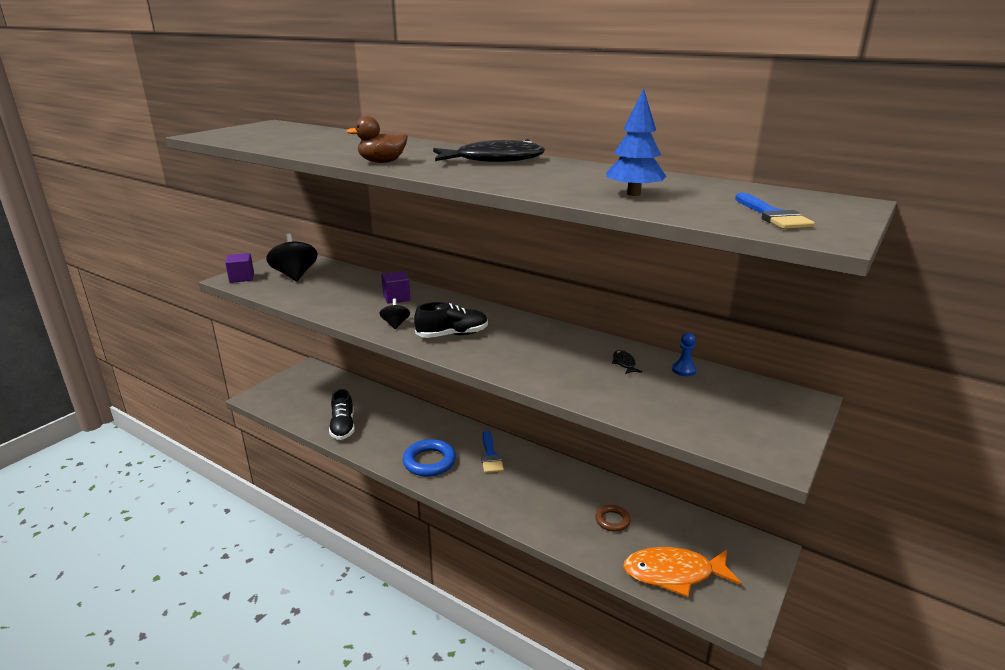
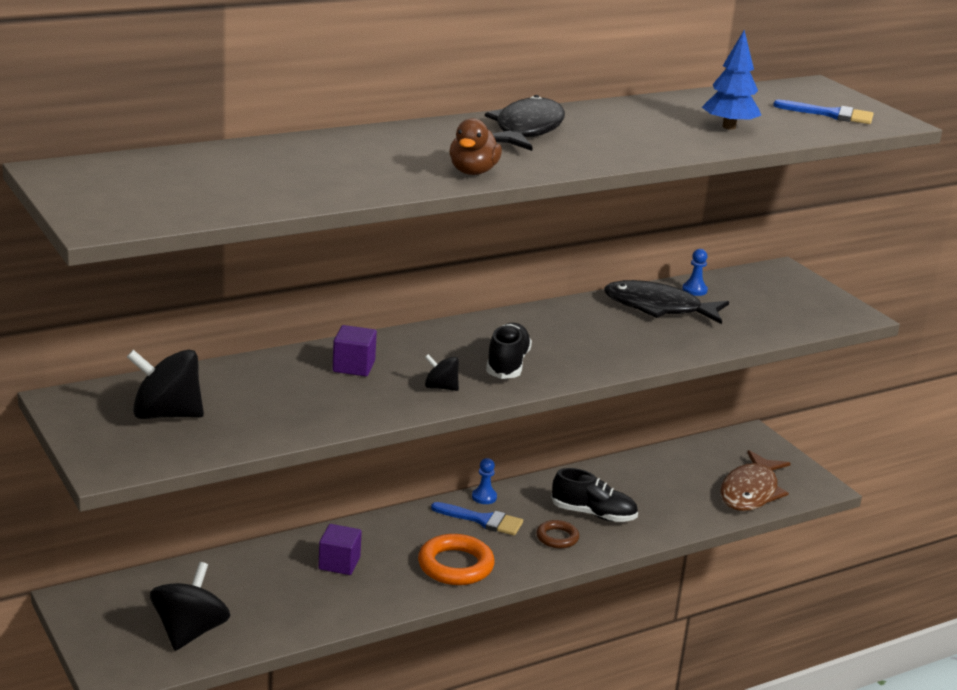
camera: 65 degrees left, 0 degrees up
(242, 278) = (117, 457): purple cube -> purple cube (339, 563)
(301, 403) = (190, 632): none -> black spinning top
(343, 427) = (303, 610): black shoe -> black shoe (593, 514)
(429, 462) = (455, 565): blue ring -> orange ring
(518, 447) = (484, 497): none -> blue pawn
(612, 520) = (657, 491): brown ring -> brown ring (557, 538)
(624, 363) = (658, 308): black fish -> black fish, size x2.48
(674, 573) = (750, 492): orange fish -> brown fish

